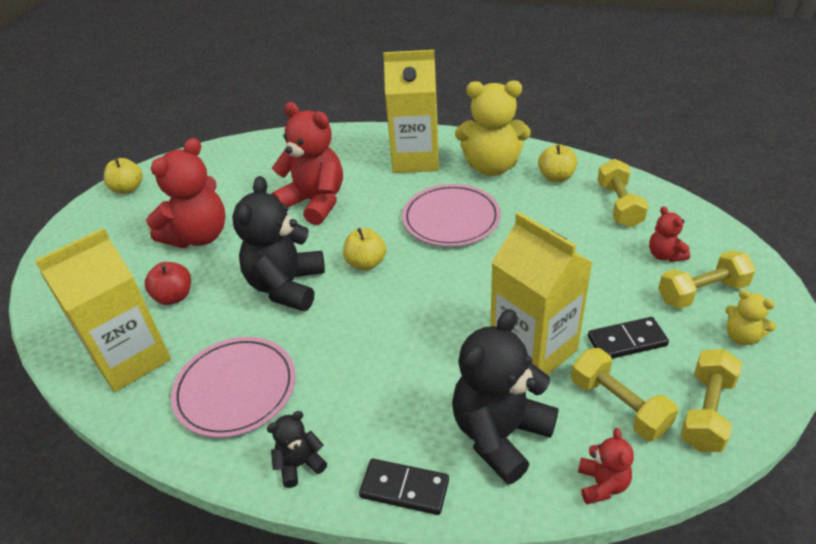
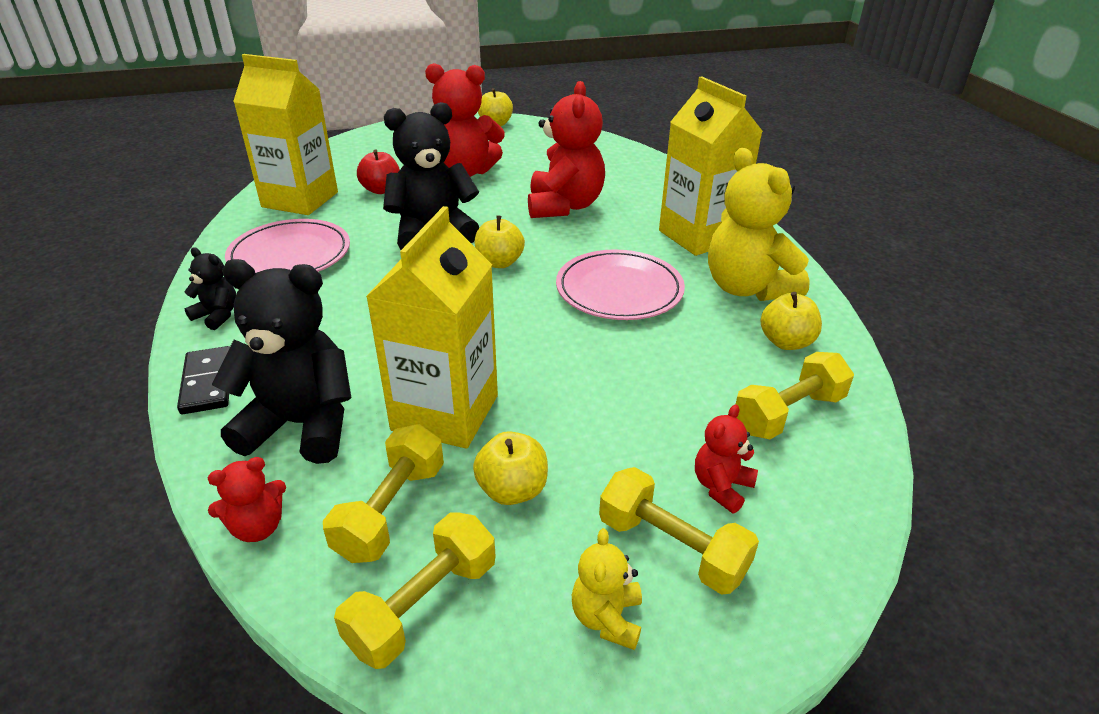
camera: 55 degrees right, 5 degrees down
(627, 341) = (512, 490): black domino -> yellow apple
(706, 412) = (423, 605): yellow dumbbell -> yellow dumbbell turned 45 degrees counterclockwise

